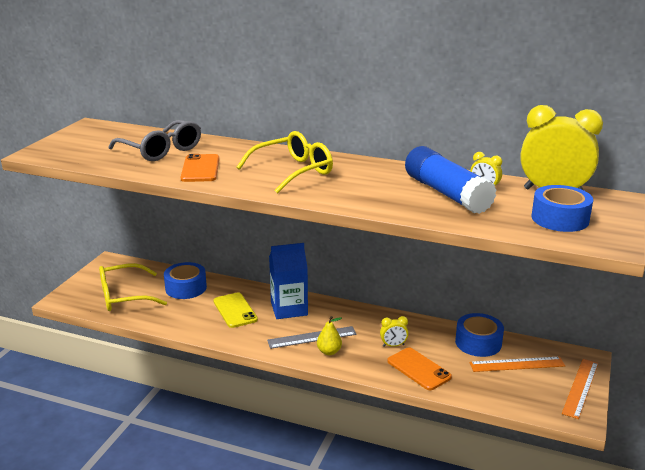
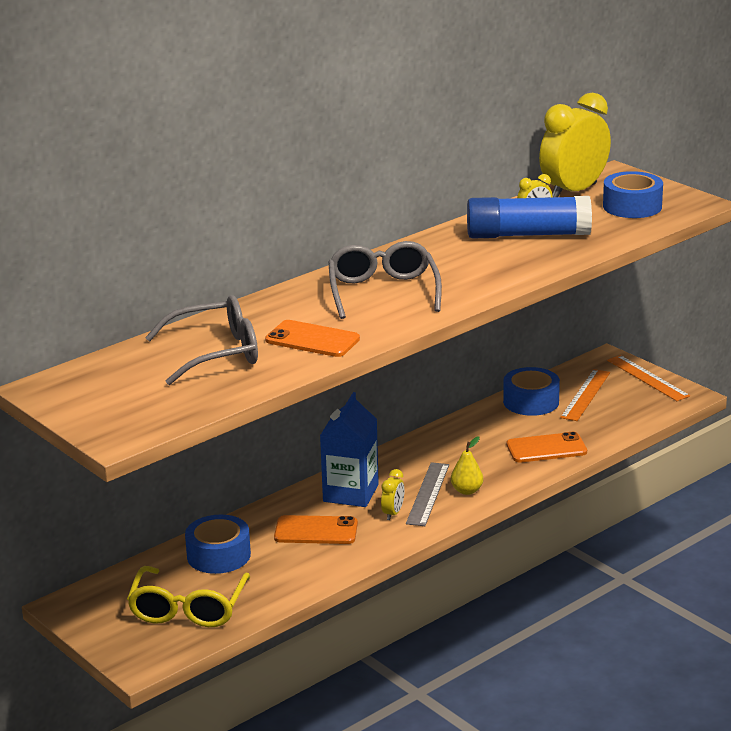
camera: 60 degrees left, 0 degrees up
(235, 310) = (316, 531): yellow phone -> orange phone
(292, 171) = (383, 292): yellow glasses -> grey glasses
(393, 345) = (491, 449): yellow clock -> yellow clock (393, 513)

